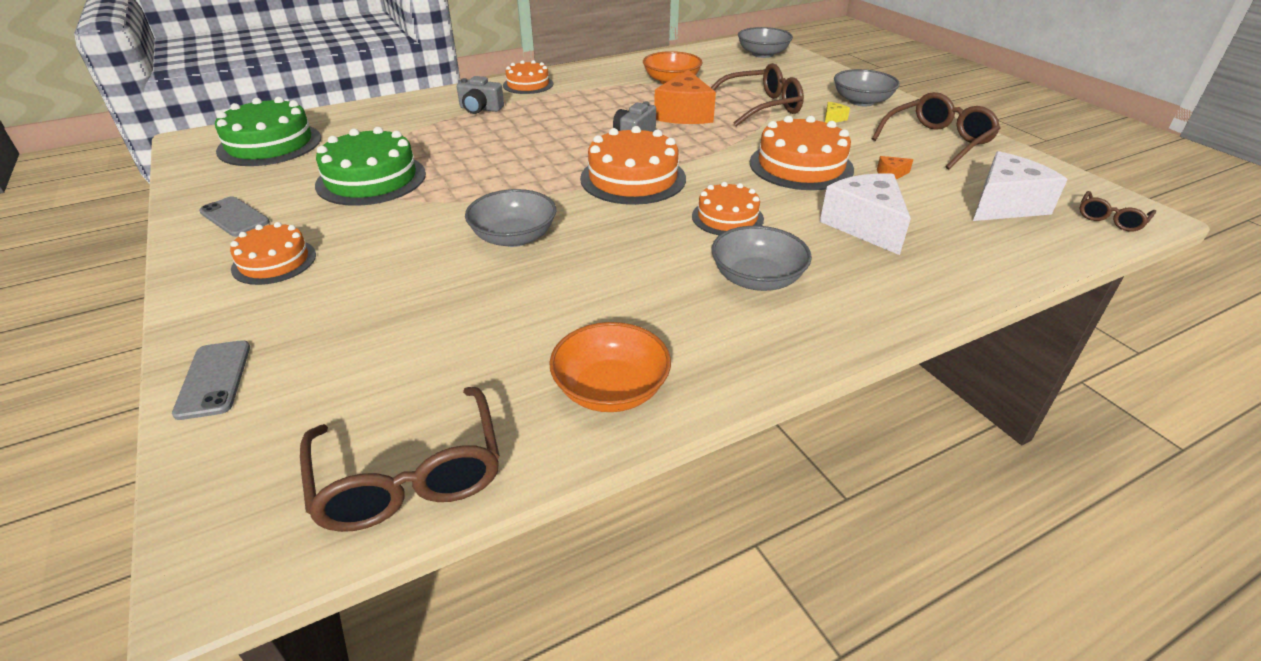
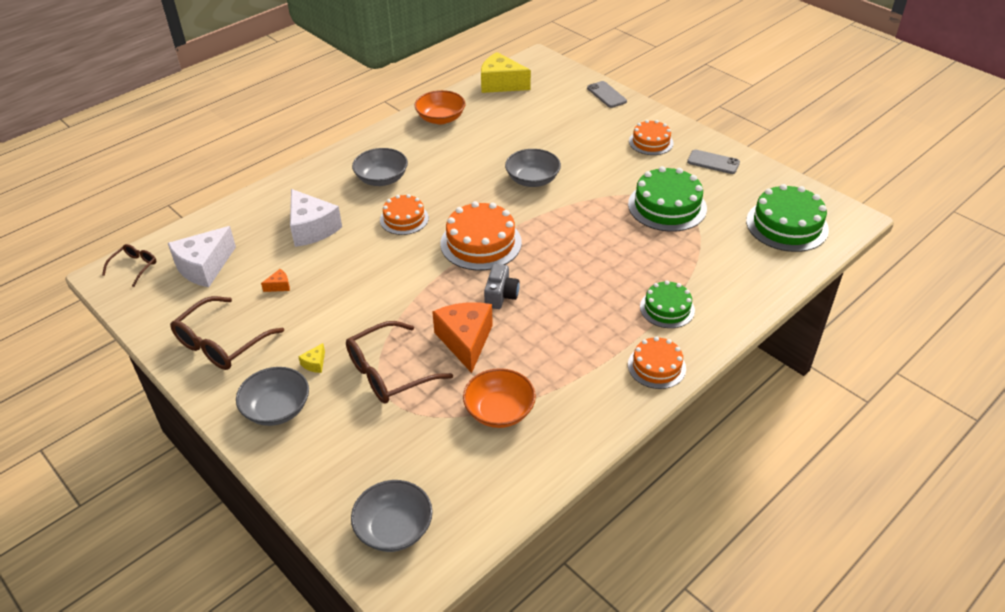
camera: 165 degrees right, 5 degrees up
(409, 475) = (501, 84): brown glasses -> yellow cheese
(480, 109) = (667, 308): grey camera -> green cake
(801, 165) = (351, 283): orange cake -> none

